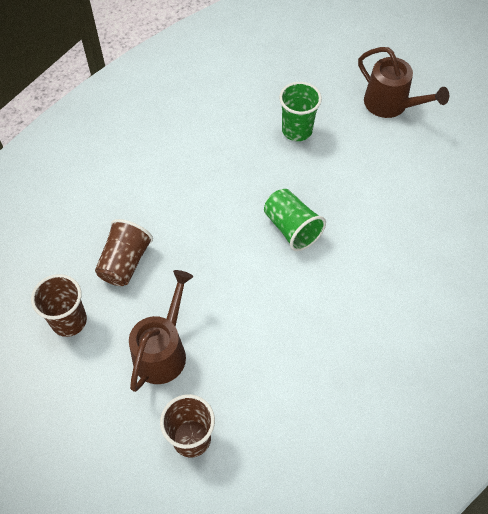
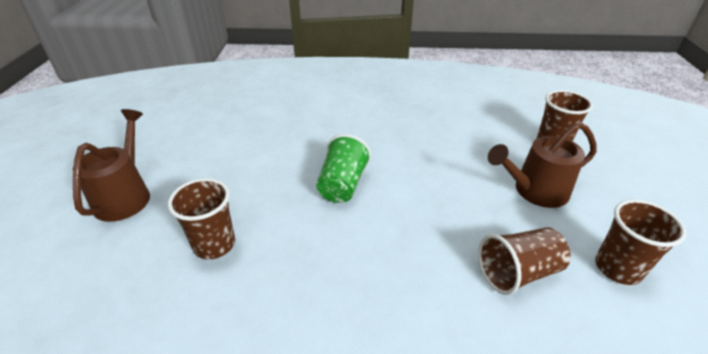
camera: 130 degrees left, 20 degrees down
(297, 130) = (214, 244): green cup -> brown cup

